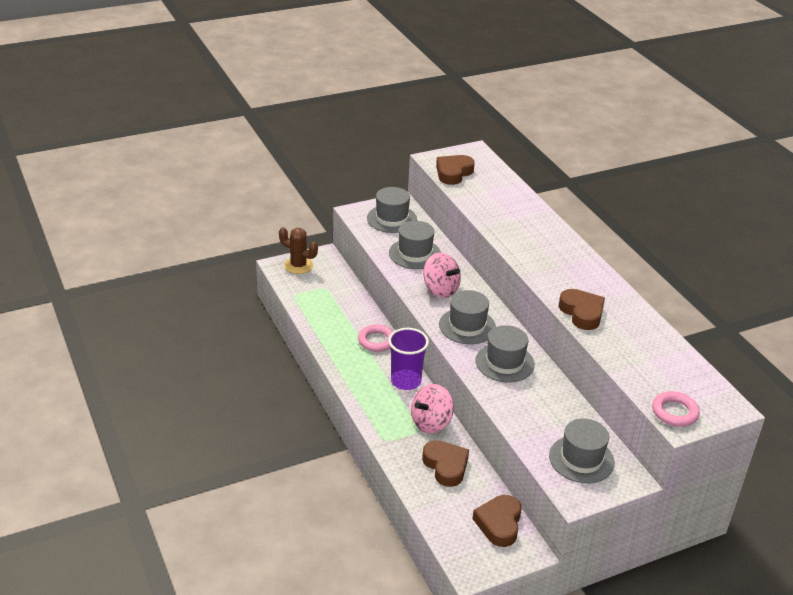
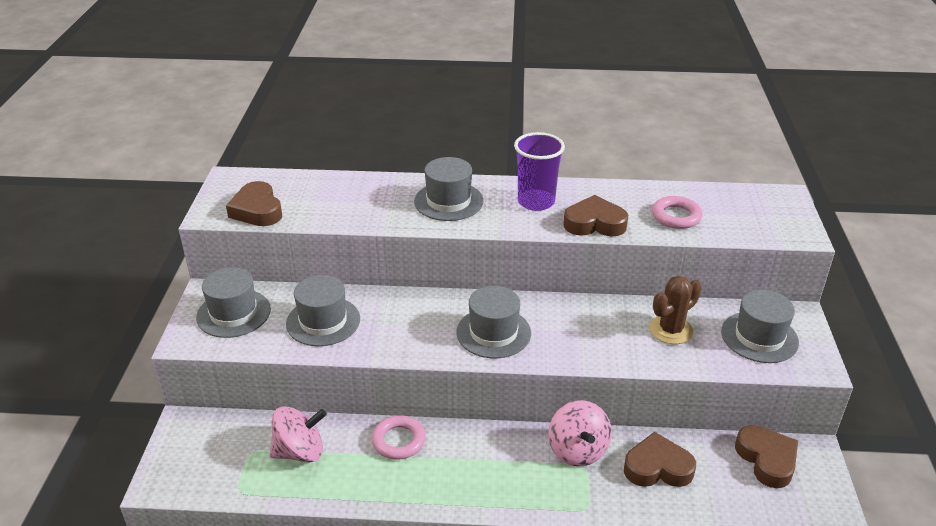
camera: 60 degrees left, 0 degrees up
(298, 265) = (179, 461): brown cactus -> brown cactus (671, 330)
(406, 381) = (491, 443): purple cup -> purple cup (536, 202)
(440, 289) = (410, 327): pink spinning top -> pink spinning top (300, 452)
(499, 524) = (767, 459): brown heart -> brown heart turned 150 degrees counterclockwise
(504, 362) = (576, 329): grey hat -> grey hat (448, 201)
(674, 412) = (782, 230): pink ring -> pink ring (676, 216)

